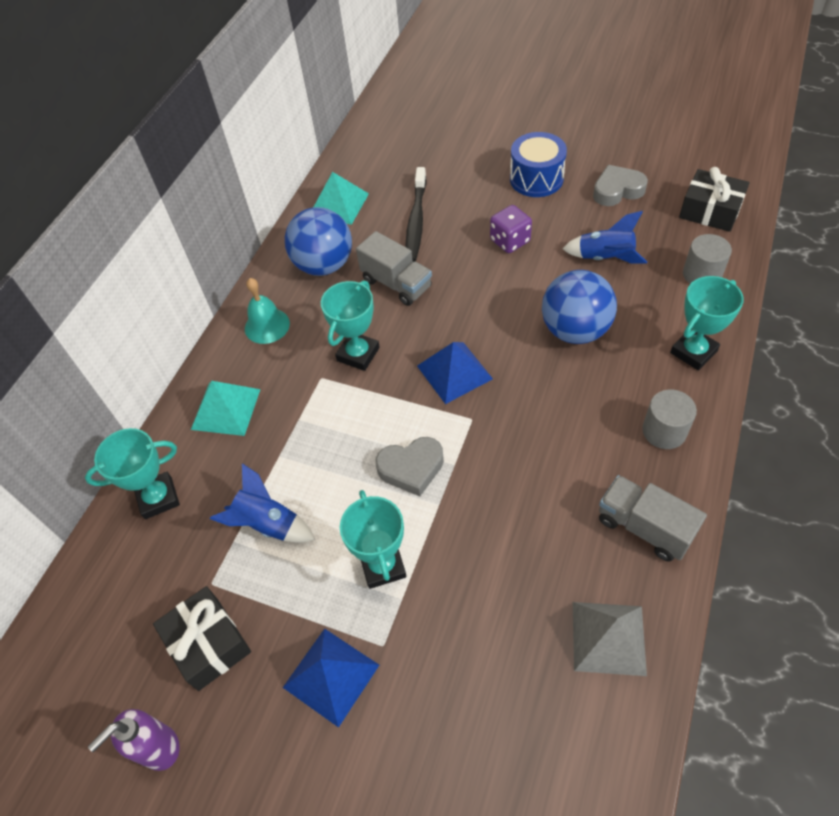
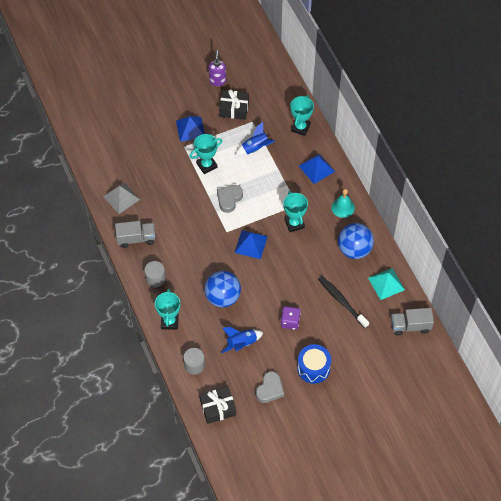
camera: 130 degrees right, 5 degrees up
(226, 409) = (316, 168): turquoise pyramid -> blue pyramid
(382, 566) = (206, 165): turquoise trophy -> turquoise trophy turned 60 degrees counterclockwise
(396, 283) = (314, 264): grey truck -> grey truck (410, 326)

